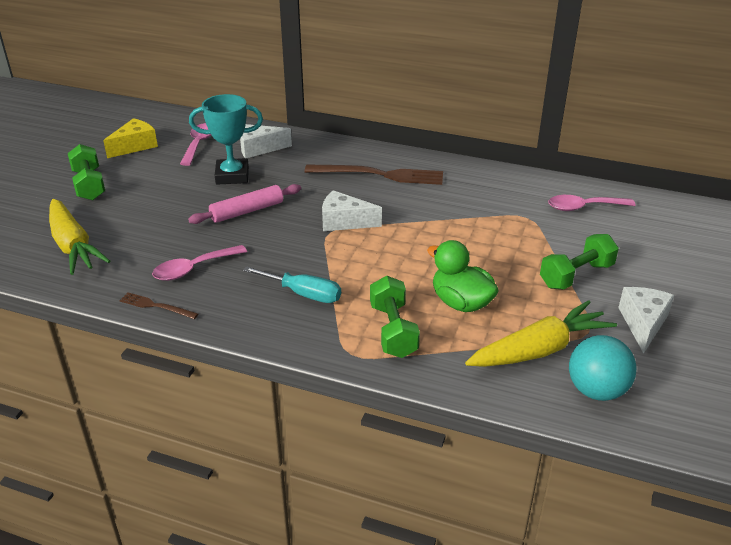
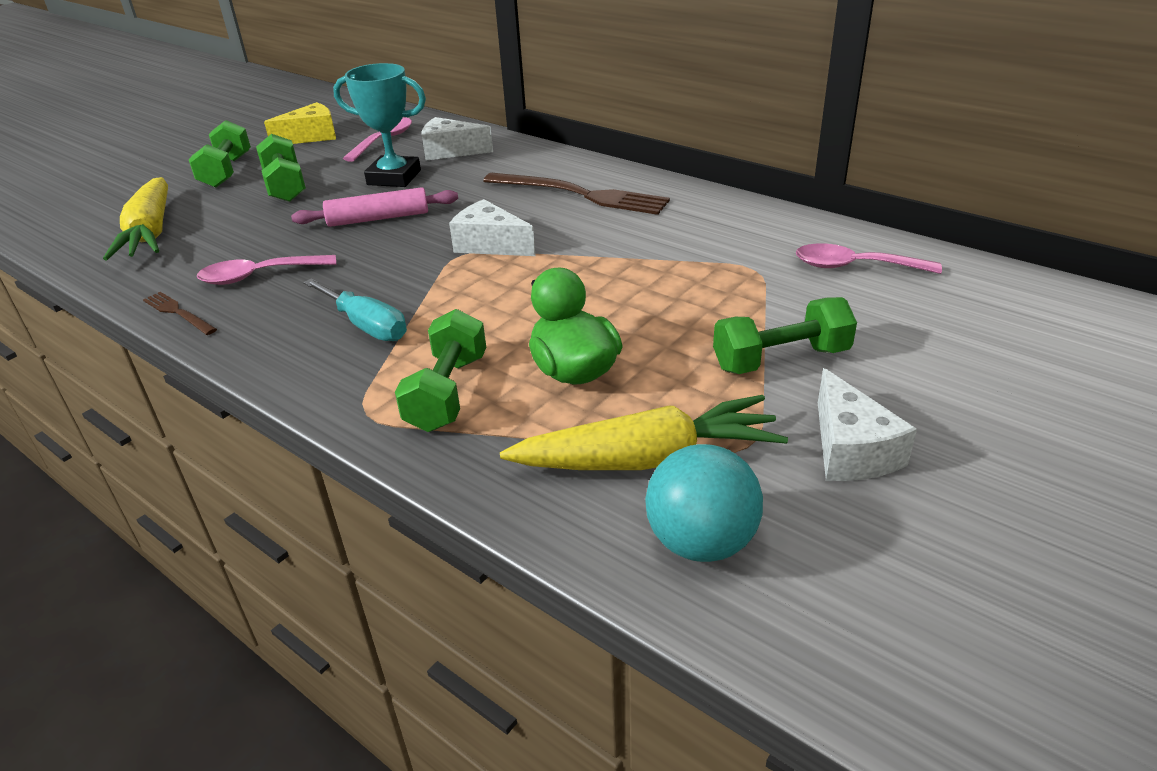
camera: 20 degrees right, 0 degrees up
(150, 192) = (285, 186): none -> green dumbbell
(643, 323) = (850, 450): white cheese -> white cheese turned 135 degrees clockwise

